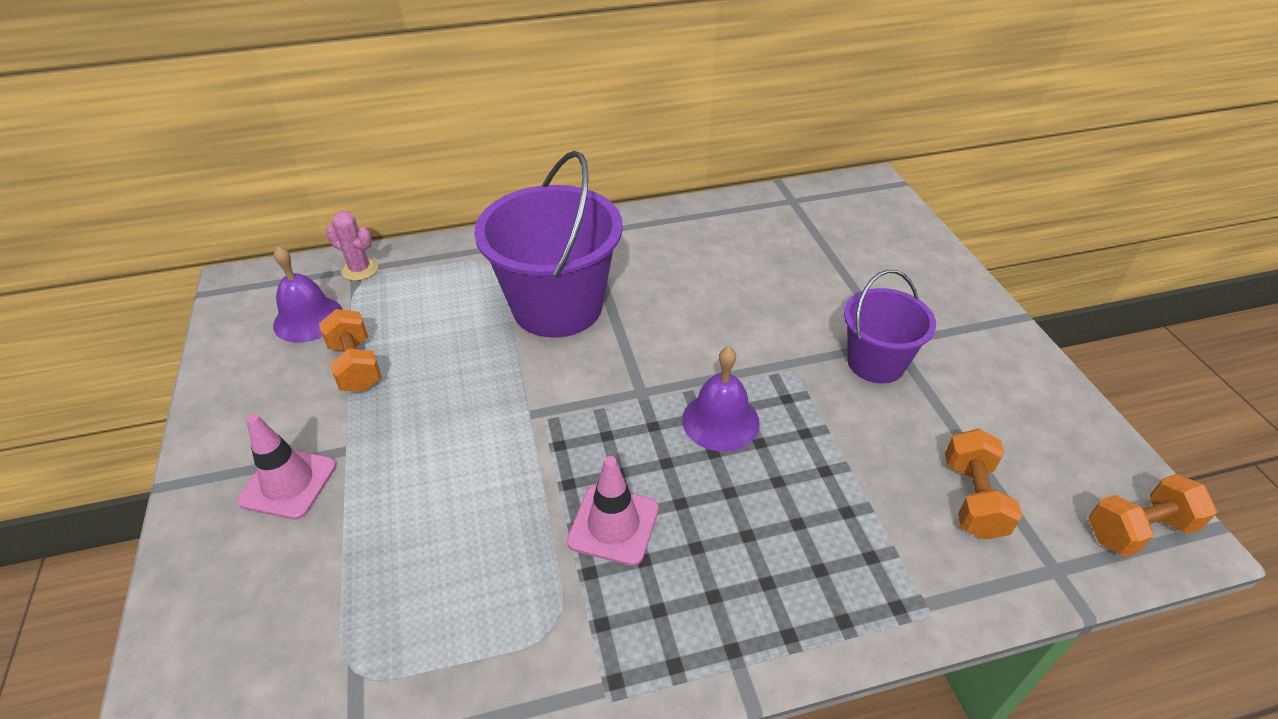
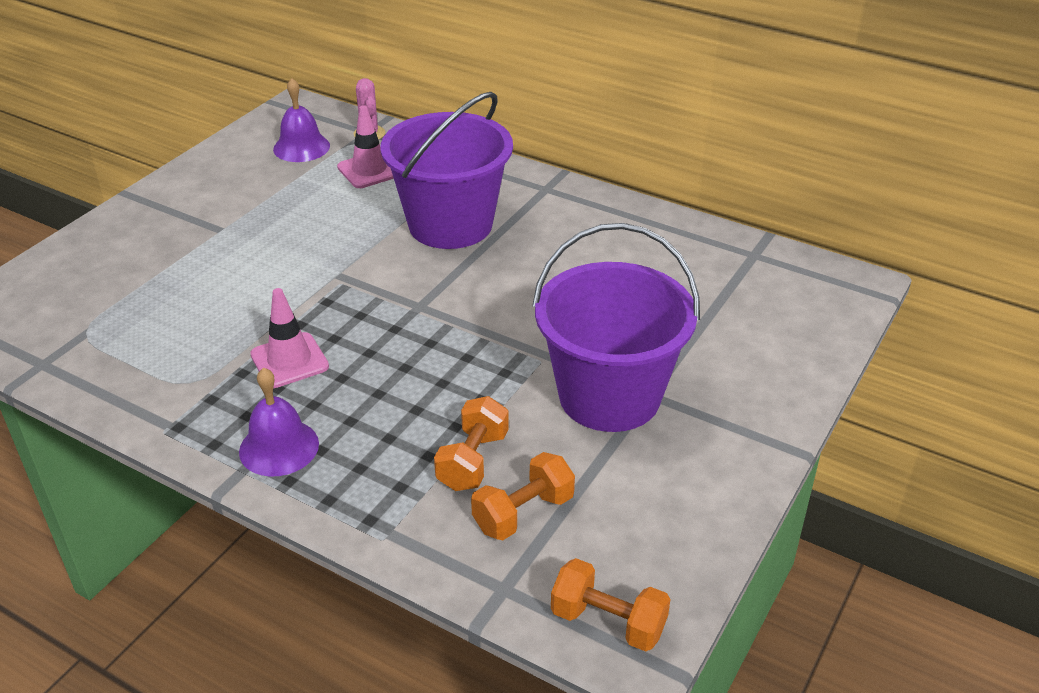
camera: 45 degrees right, 5 degrees down
(288, 483) = (175, 228): pink traffic cone -> pink traffic cone (369, 170)
(356, 366) = (288, 189): orange dumbbell -> orange dumbbell (472, 461)
(720, 421) = (439, 354): purple bell -> purple bell (279, 447)
(876, 362) = (609, 396): purple bucket -> purple bucket, size x1.72

